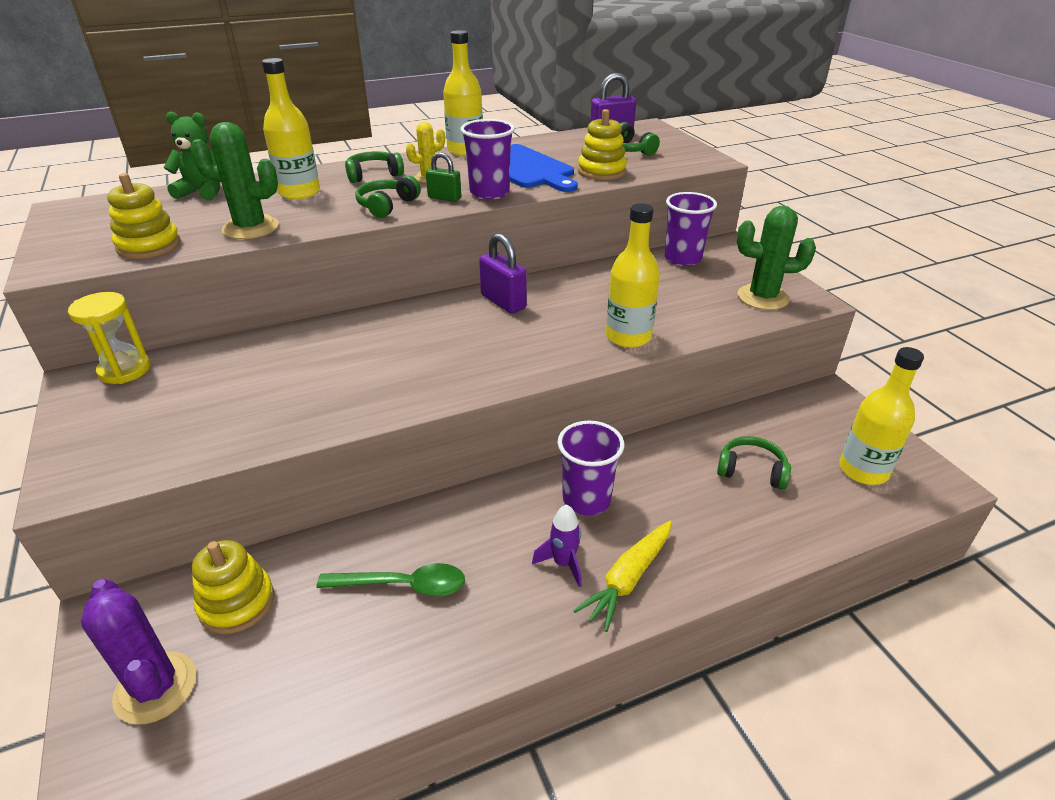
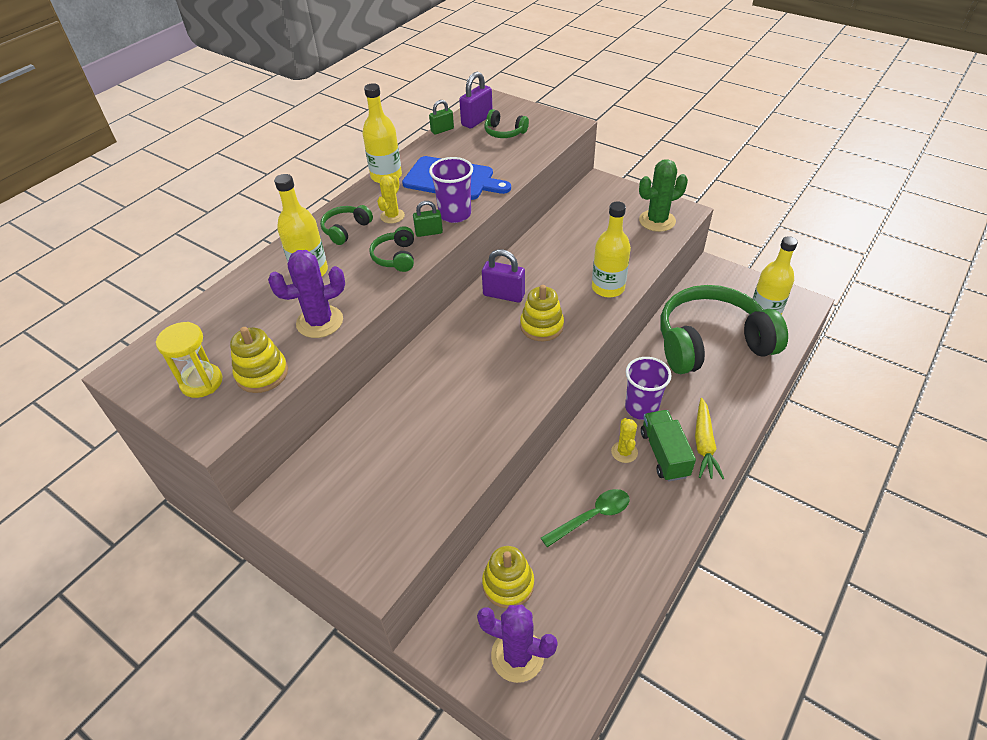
camera: 30 degrees left, 10 degrees up
(125, 370) = (298, 477): yellow hourglass -> yellow hourglass (201, 382)
(203, 192) = (226, 303): green teddy bear -> none
(251, 228) = (320, 322): green cactus -> purple cactus
(515, 536) = (624, 452): none -> yellow cactus
(563, 563) = (664, 454): purple rocket -> green truck
(566, 134) = (442, 130): none -> green padlock
(601, 171) = (509, 162): yellow stacking toy -> yellow stacking toy (541, 326)
(682, 258) = (583, 207): purple cup -> none
(751, 471) = (711, 342): green headphones -> green headphones, size x2.49

